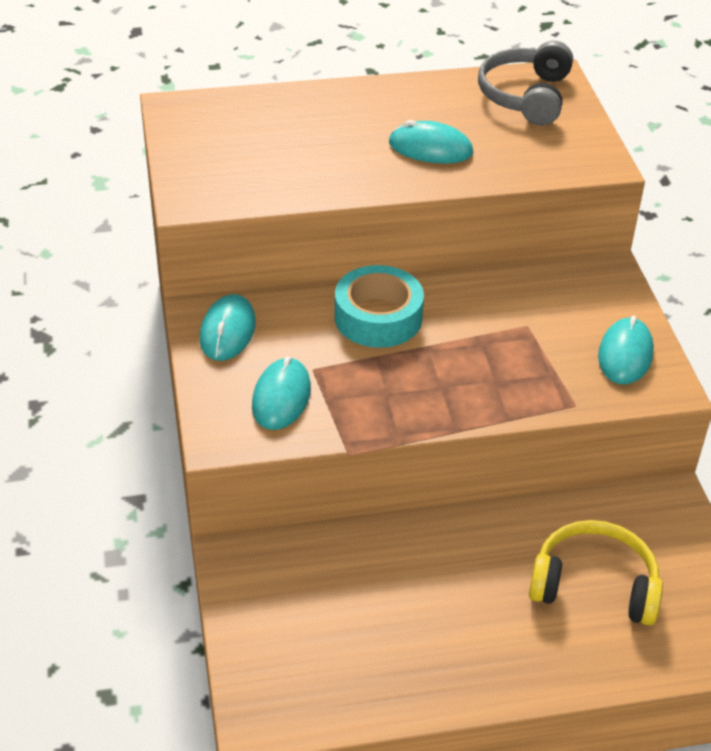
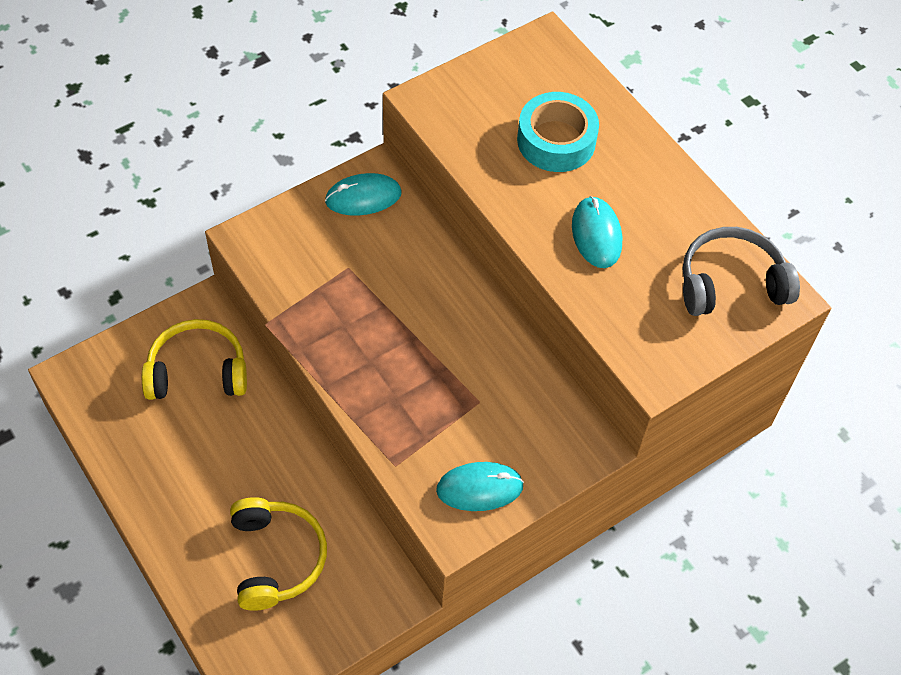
camera: 65 degrees right, 15 degrees up
(281, 397) = (306, 259): turquoise mouse -> none
(320, 587) = (197, 371): none -> yellow headphones
(378, 317) = (432, 290): turquoise tape -> turquoise tape (556, 140)

